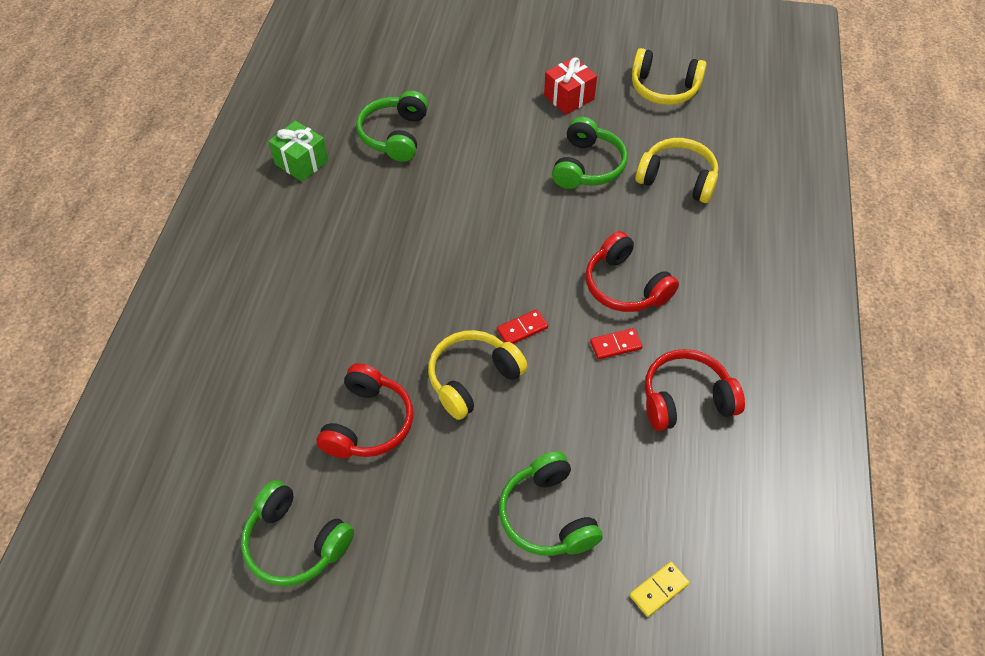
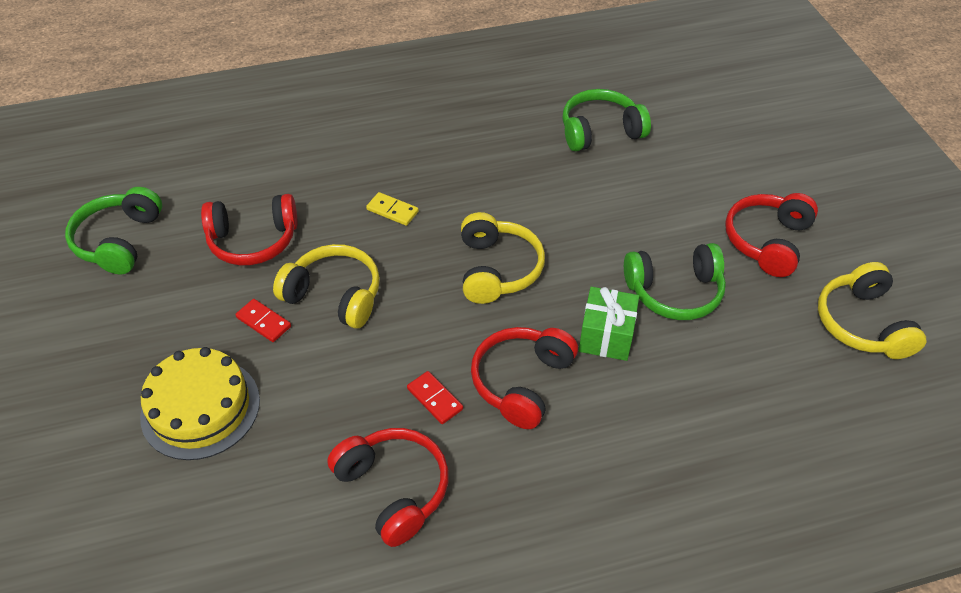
camera: 65 degrees right, 5 degrees down
(301, 162) = (520, 86): green gift -> green gift (606, 336)
(522, 329) = (414, 312): red domino -> red domino (264, 322)
(547, 515) = (200, 408): green headphones -> yellow cake
(569, 97) = (767, 241): red gift -> red headphones
(658, 589) = (143, 534): yellow domino -> yellow domino (392, 210)
(677, 179) = (720, 383): yellow headphones -> yellow headphones (497, 269)

